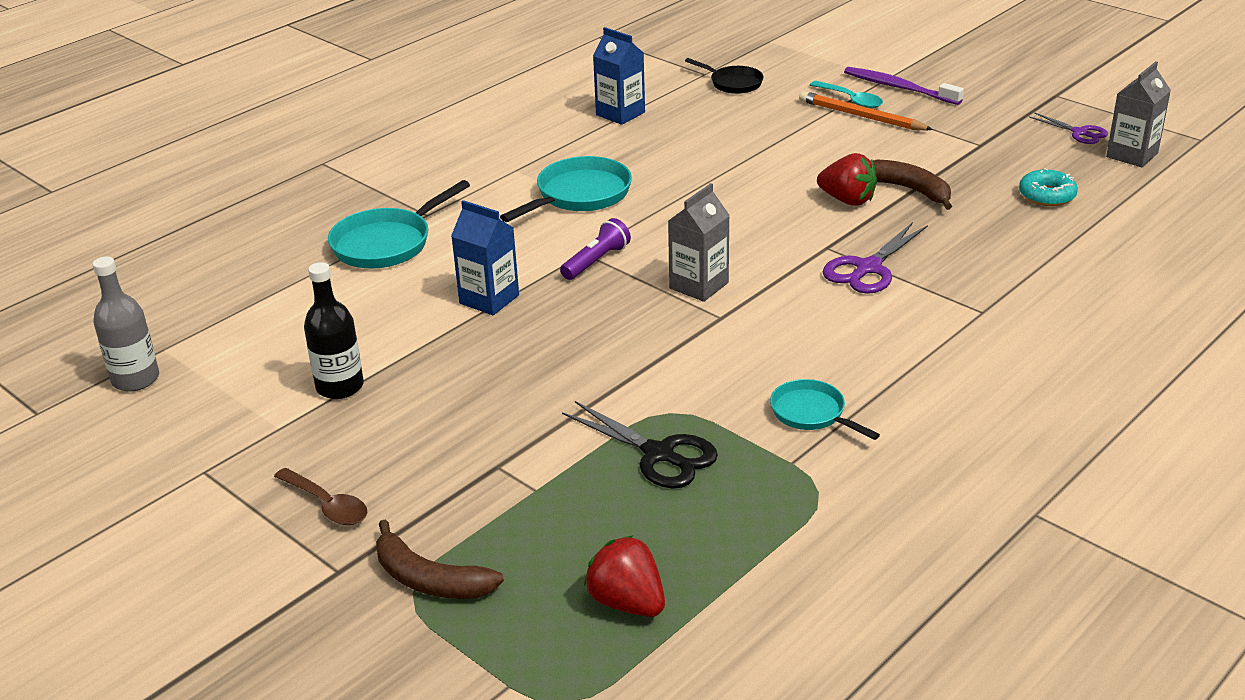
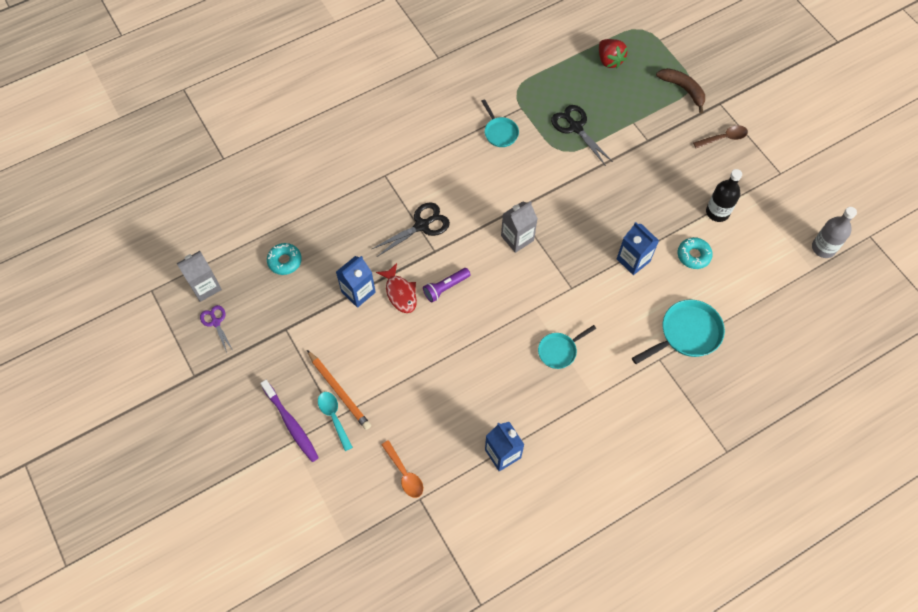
camera: 165 degrees left, 30 degrees up
(327, 505) = (724, 138): brown spoon -> brown spoon turned 105 degrees clockwise
(382, 324) = (693, 255): none -> turquoise donut
(579, 195) = (559, 351): turquoise pan -> turquoise pan, size x0.62
(596, 261) = (566, 277): purple flashlight -> purple flashlight (445, 288)
(733, 83) = (404, 474): black pan -> orange spoon
(847, 200) = (400, 293): red strawberry -> red fish
(868, 268) = (422, 225): purple scissors -> black scissors
(910, 190) = (358, 292): brown banana -> blue carton

